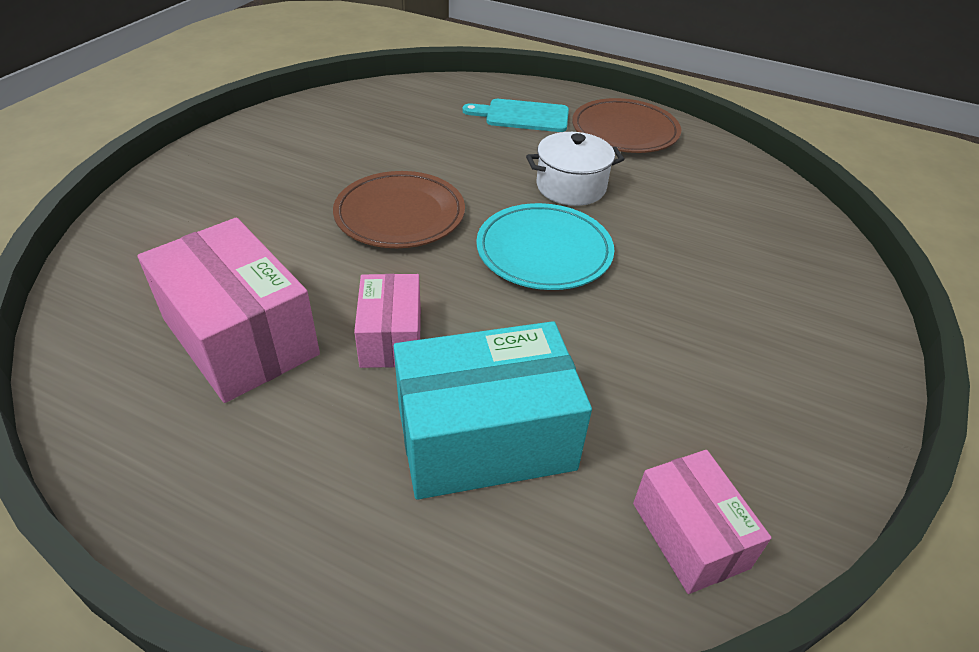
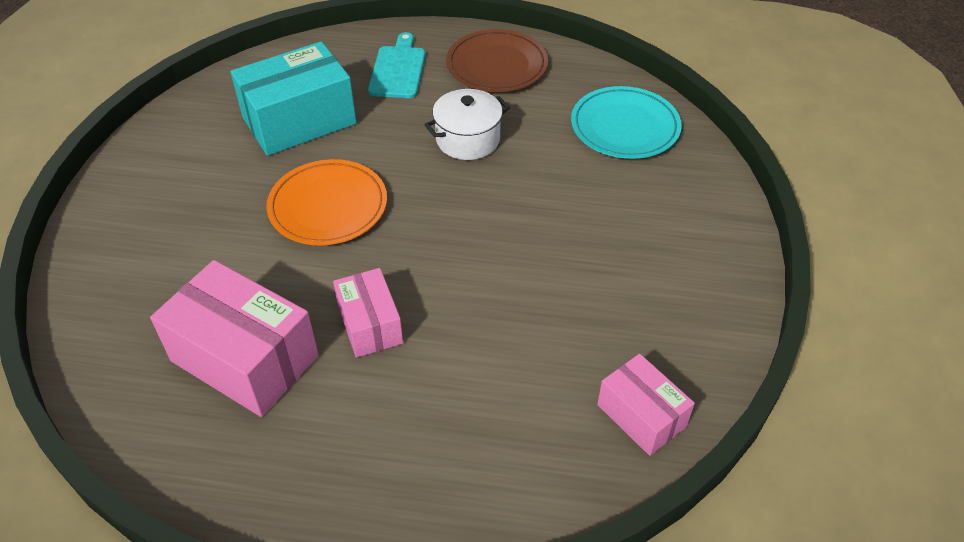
camera: 15 degrees left, 5 degrees up
(400, 215) = (328, 206): brown plate -> orange plate
(485, 437) = (476, 386): turquoise box -> turquoise box (299, 120)
(522, 116) = (398, 69): turquoise cutting board -> turquoise cutting board turned 105 degrees clockwise
(544, 251) = (466, 211): turquoise plate -> turquoise plate (625, 127)

